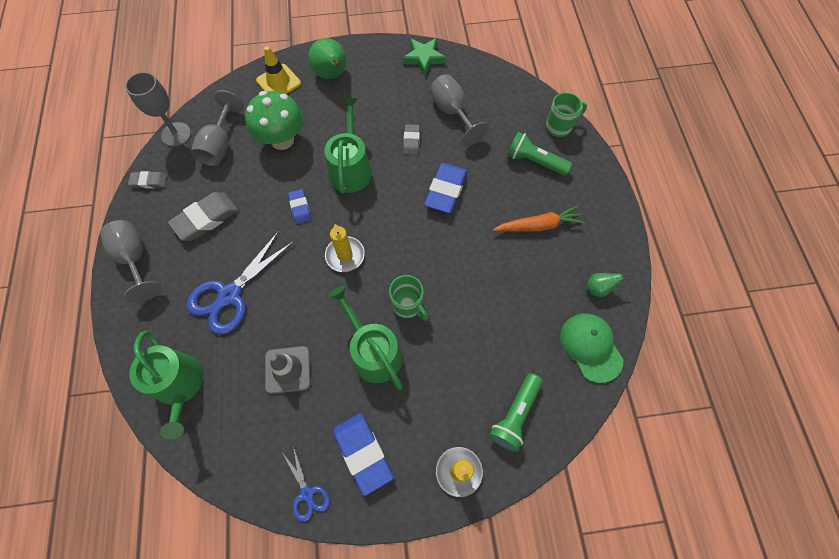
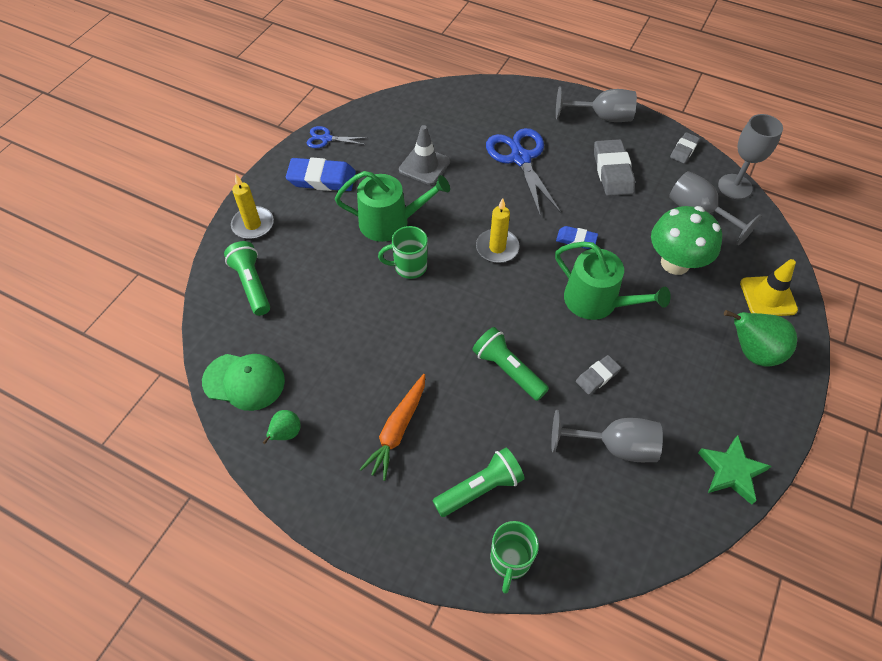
camera: 125 degrees right, 10 degrees down
(180, 385) = (466, 106): green watering can -> none
(411, 141) = (597, 376): grey eraser -> grey eraser turned 75 degrees counterclockwise
(446, 190) = (507, 370): blue eraser -> green flashlight

